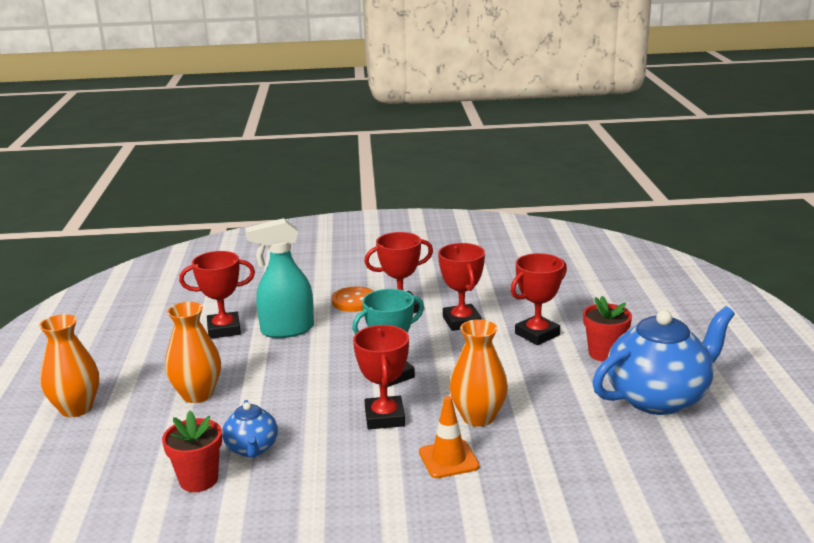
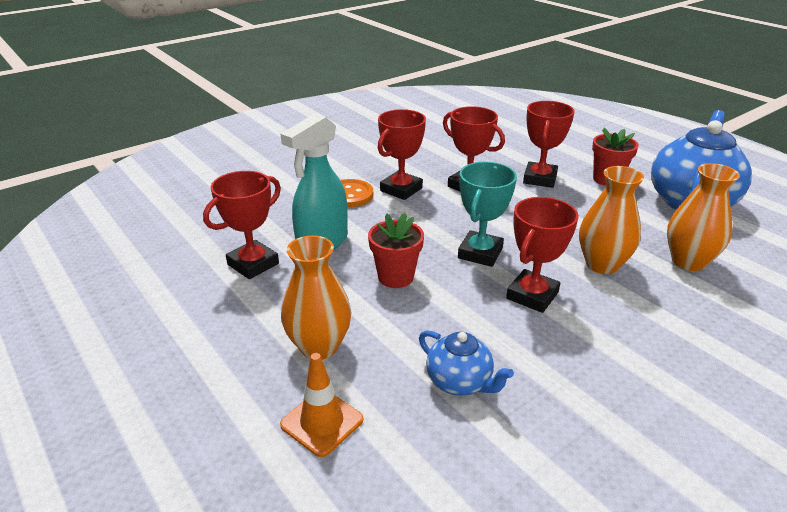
camera: 35 degrees left, 10 degrees up
(76, 408) = (186, 427): orange vase -> orange vase (688, 261)
(198, 480) = (455, 446): red flower pot -> red flower pot (395, 277)
(384, 417) = (532, 295): red trophy -> red trophy turned 75 degrees clockwise
(448, 459) = (637, 312): orange traffic cone -> orange traffic cone (322, 422)

